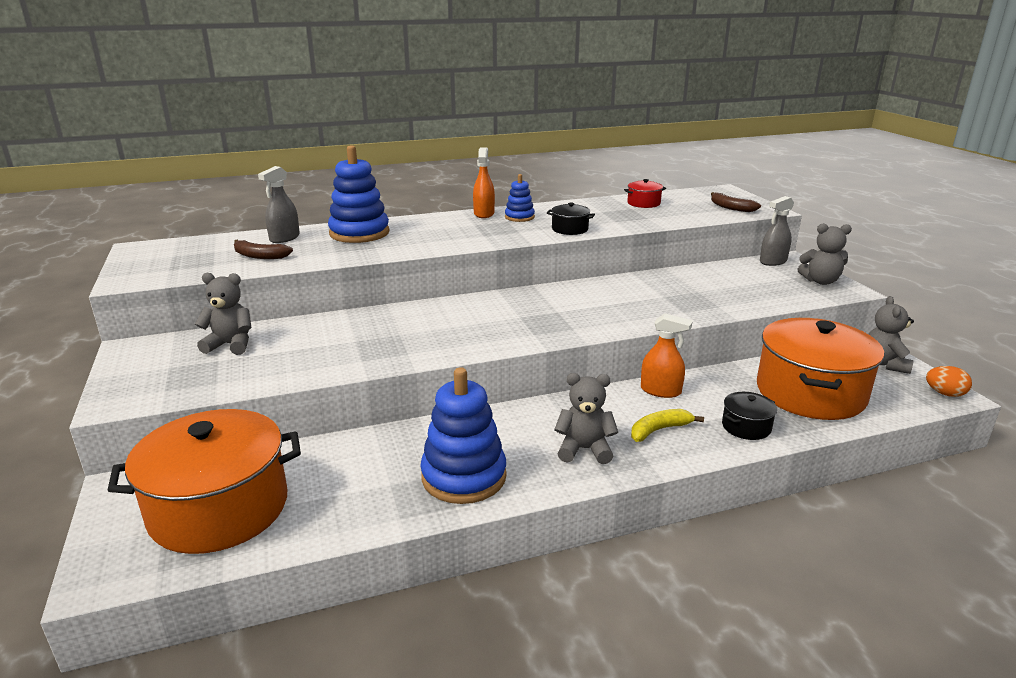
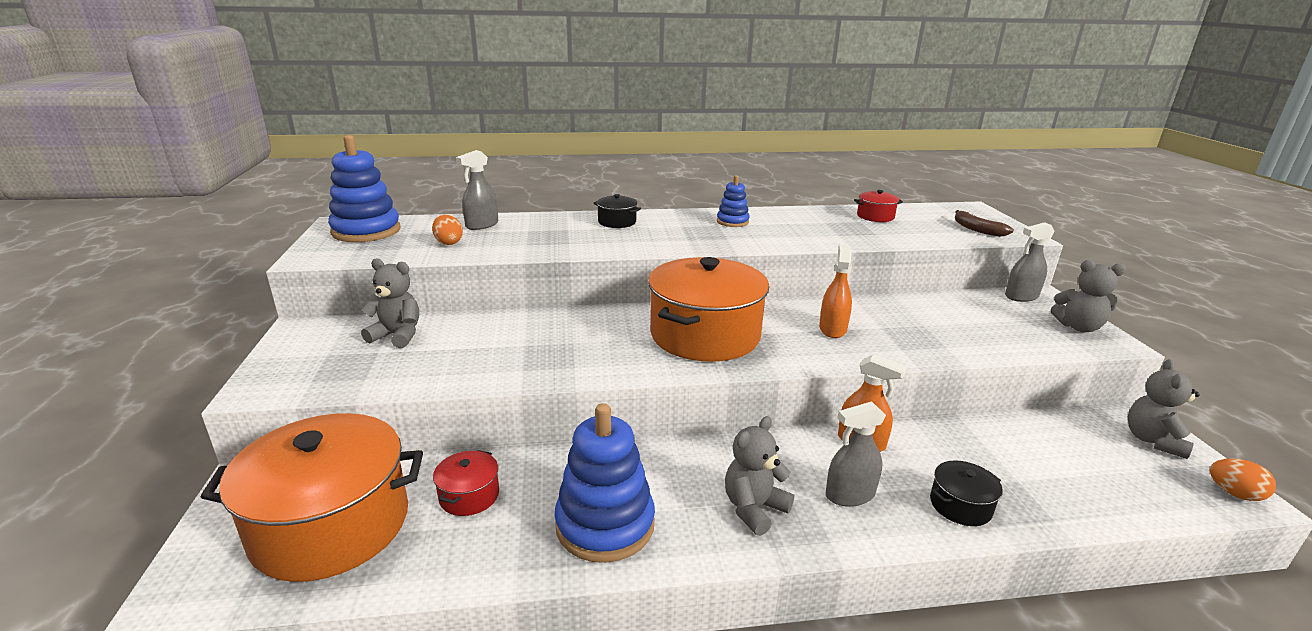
camera: 10 degrees right, 0 degrees up
(259, 256) = (448, 242): brown banana -> orange egg
(337, 471) = (469, 496): none -> red pot
(359, 233) = (558, 226): blue stacking toy -> blue stacking toy (366, 231)
(484, 214) = (695, 215): orange spray bottle -> orange spray bottle (832, 329)
(570, 229) = (784, 240): black pot -> black pot (617, 222)
(584, 449) = (754, 509): grey teddy bear -> grey teddy bear turned 60 degrees counterclockwise
(659, 430) = (850, 495): yellow banana -> grey spray bottle
(810, 393) = (1050, 469): orange pot -> orange pot (705, 335)

